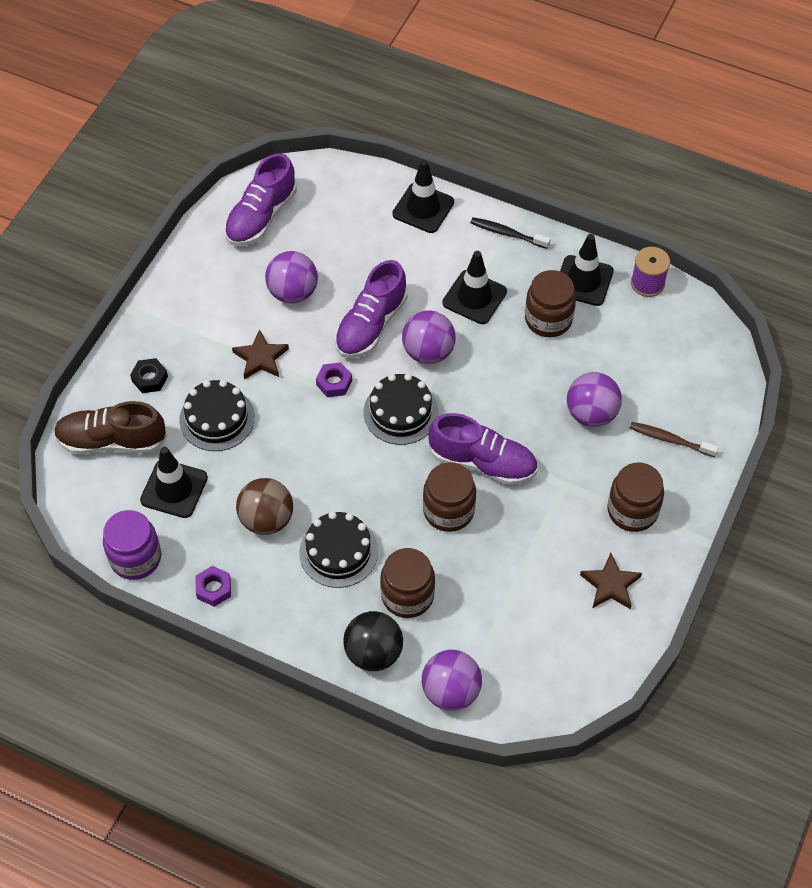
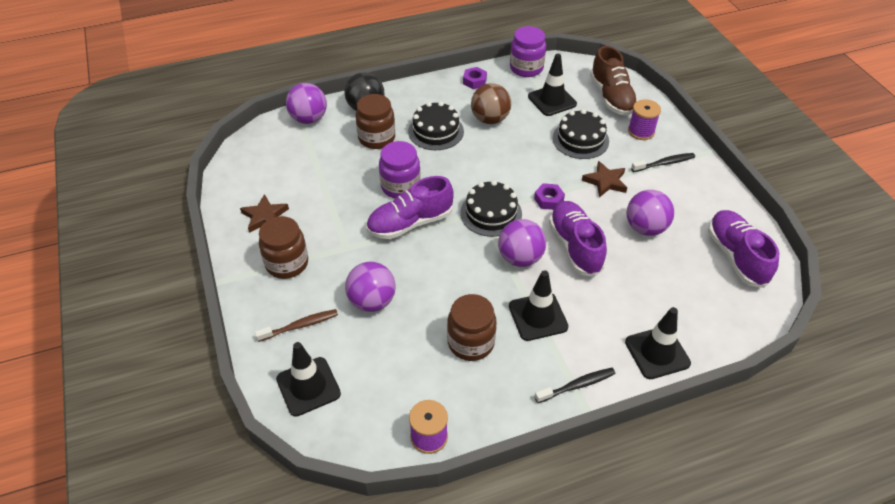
camera: 135 degrees right, 10 degrees down
(112, 441) = (611, 97): brown shoe -> brown shoe turned 120 degrees clockwise
(150, 379) = (641, 131): black nut -> purple spool
(184, 331) = (664, 163): none -> black toothbrush
(448, 511) = (400, 186): brown jar -> purple jar
(583, 281) = (479, 395): black traffic cone -> black traffic cone (308, 386)

